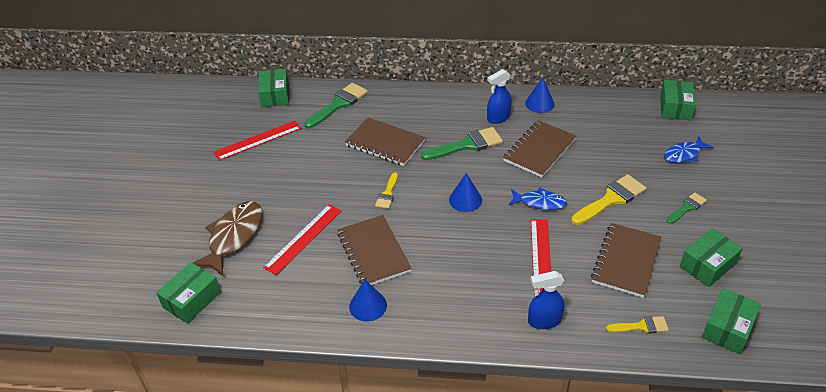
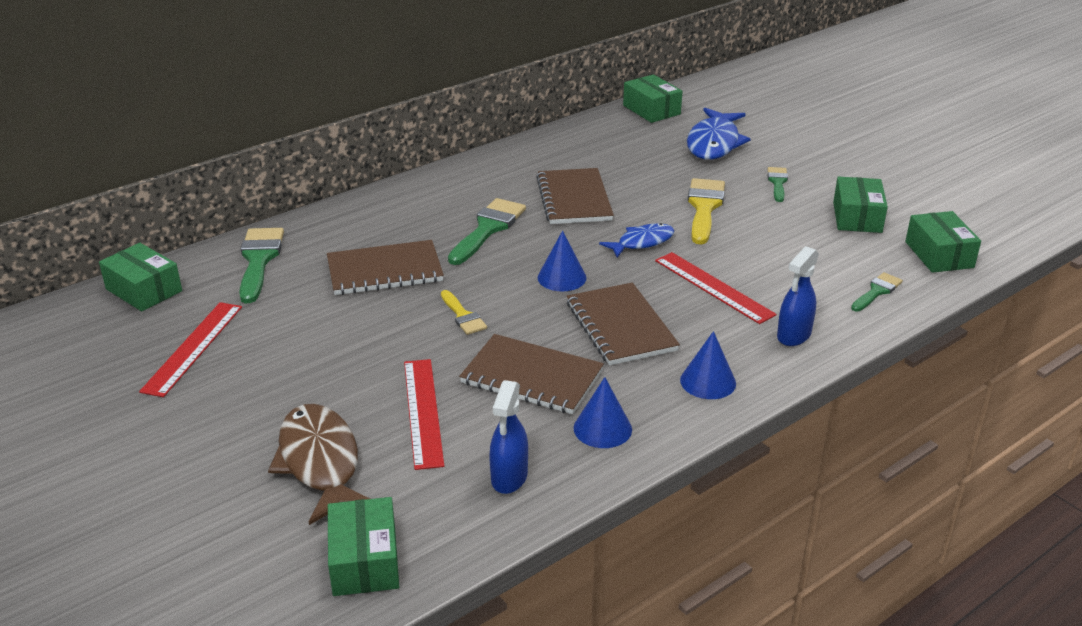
camera: 45 degrees left, 10 degrees down
(498, 118) = (486, 190): blue spray bottle -> blue spray bottle (509, 478)
(539, 103) = (513, 159): blue cone -> blue cone (708, 381)
(626, 261) = (790, 249): brown notebook -> brown notebook (620, 326)
(641, 326) = (877, 291): yellow brush -> green brush
(684, 154) = (714, 143): blue fish -> blue fish, size x1.64

